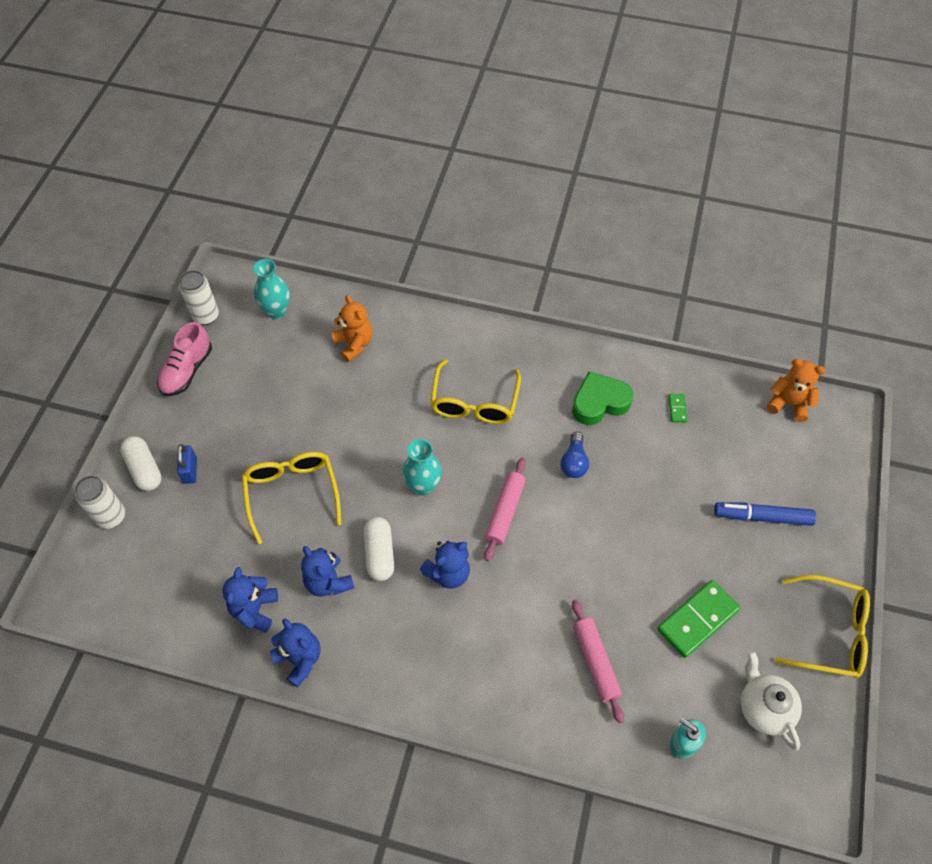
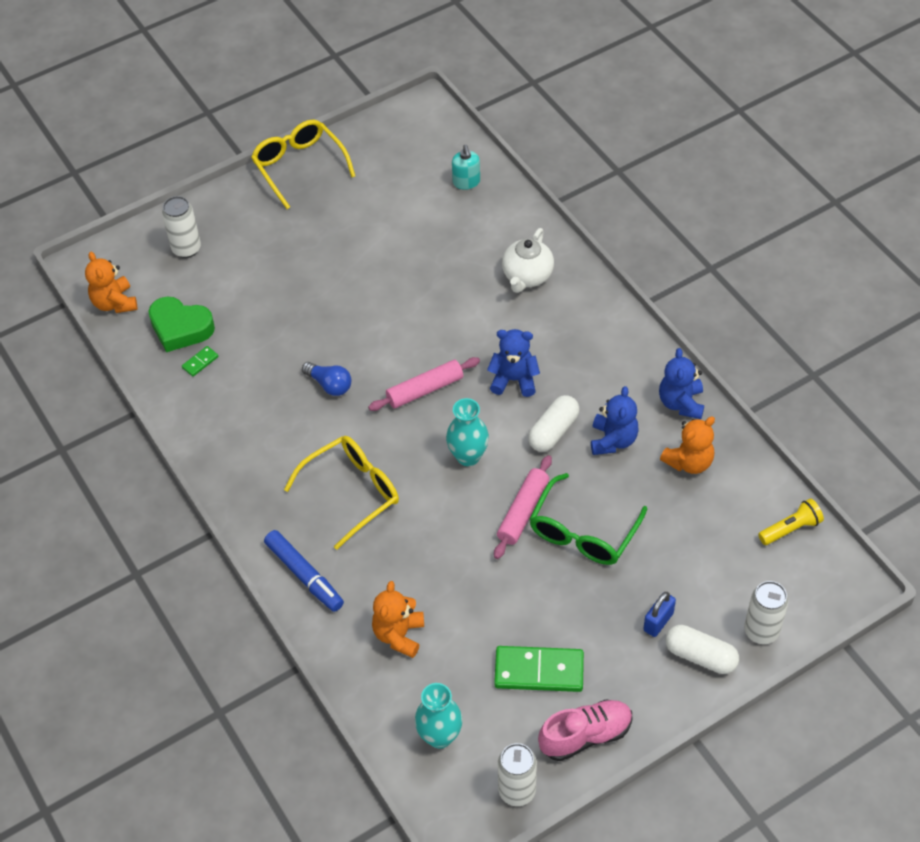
camera: 135 degrees left, 5 degrees down
(135, 613) = (791, 529): none -> yellow flashlight
(144, 469) = (700, 656): white capsule -> white capsule turned 75 degrees counterclockwise
(254, 609) = (689, 462): blue teddy bear -> orange teddy bear
(292, 493) = (583, 532): yellow glasses -> green glasses
(574, 462) = (329, 385): blue light bulb -> blue light bulb turned 75 degrees clockwise
(595, 662) = (470, 256): pink rolling pin -> pink rolling pin (523, 511)
(599, 402) = (252, 413): green heart -> green heart (180, 328)
(697, 619) = (373, 230): green domino -> green domino (539, 671)
(762, 517) = (246, 251): blue marker -> blue marker (304, 575)
(764, 708) = (393, 163): white teapot -> white teapot (527, 276)
(804, 483) = (186, 249): none -> white can

